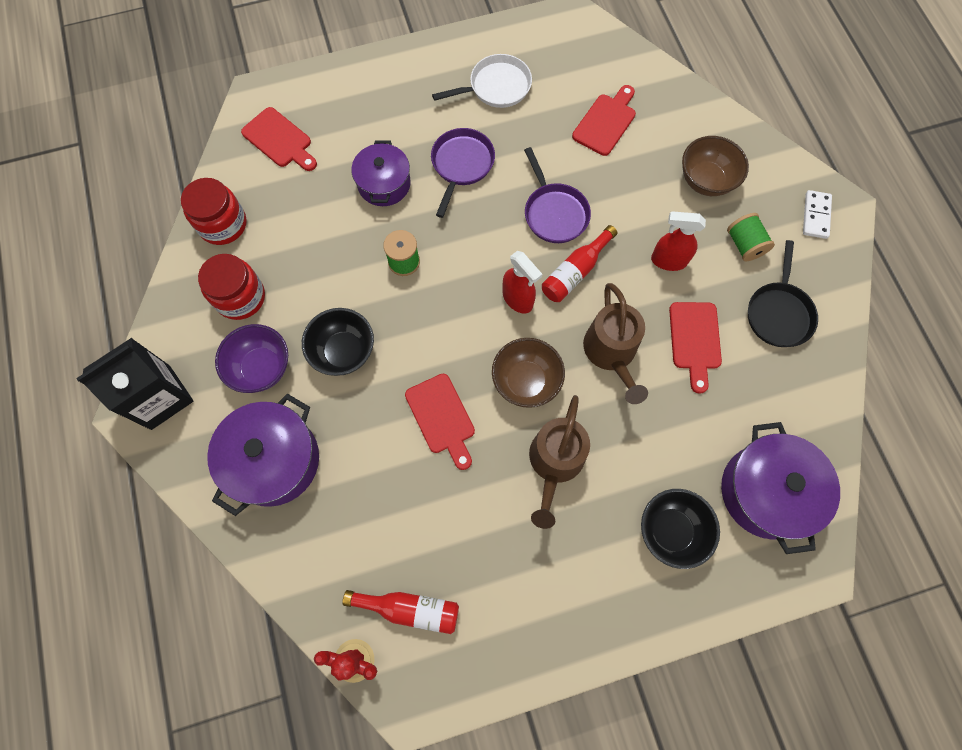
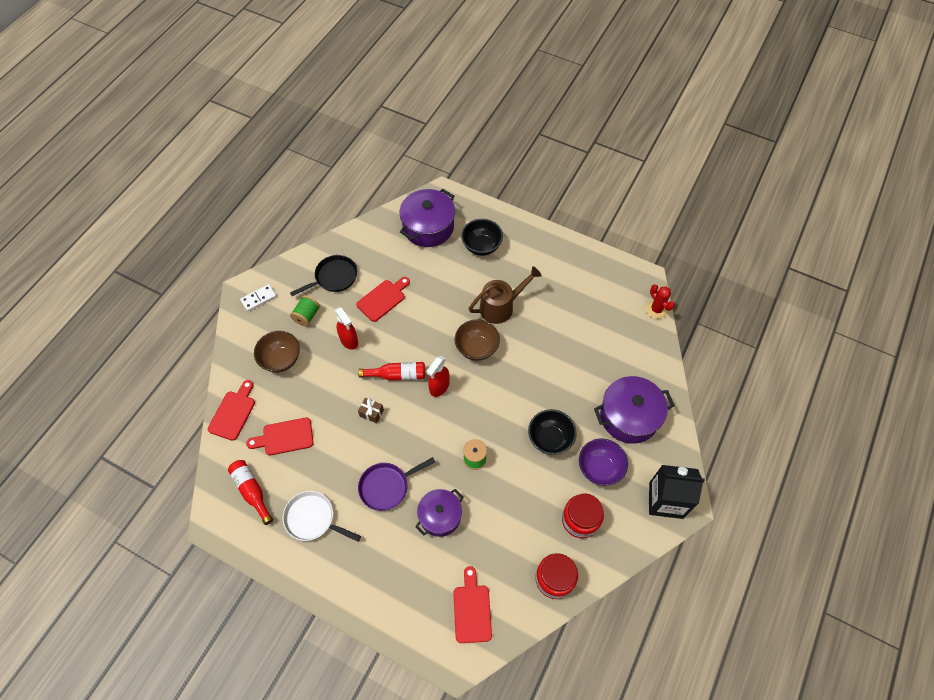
camera: 135 degrees left, 10 degrees down
(409, 609) = (617, 308): red bottle -> red bottle (252, 491)
(442, 417) = (531, 366): red cutting board -> red cutting board (233, 412)
(518, 299) = (439, 387): red spray bottle -> red spray bottle turned 150 degrees counterclockwise
(554, 213) = (371, 413): purple pan -> brown gift
(611, 353) = (425, 326): brown watering can -> none

